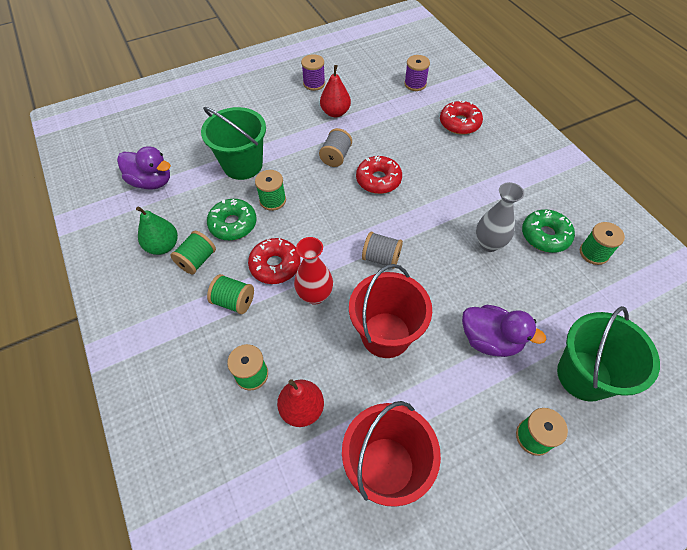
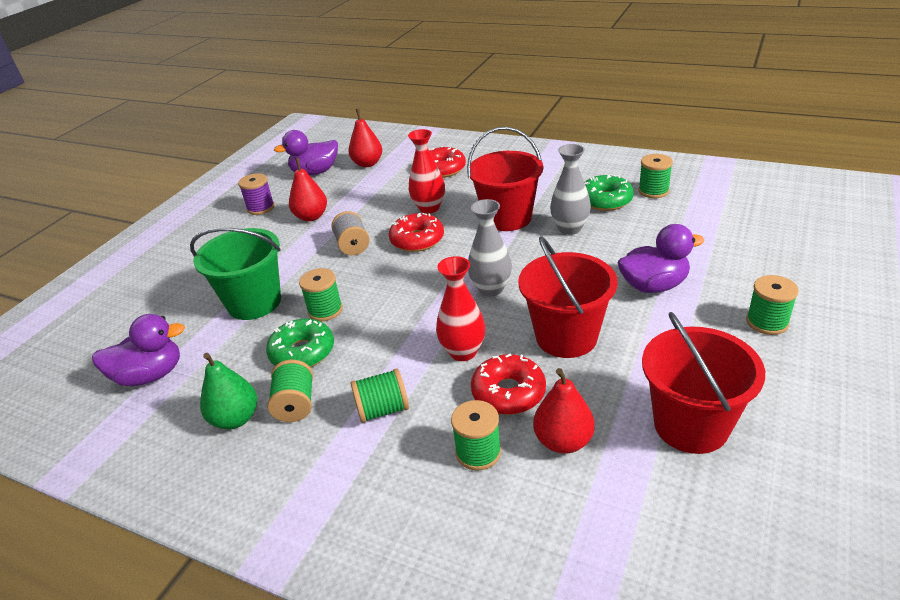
camera: 35 degrees left, 20 degrees down
(275, 265) = (392, 355): red donut -> red donut (508, 392)
(374, 71) = (315, 172): none -> purple duck
(381, 258) = (491, 289): grey spool -> grey vase
(414, 155) = (429, 208): none -> red vase
(415, 84) = (368, 164): purple spool -> red pear
(456, 202) = (507, 218): none -> red bucket
(584, 375) = (746, 263): green bucket -> none

